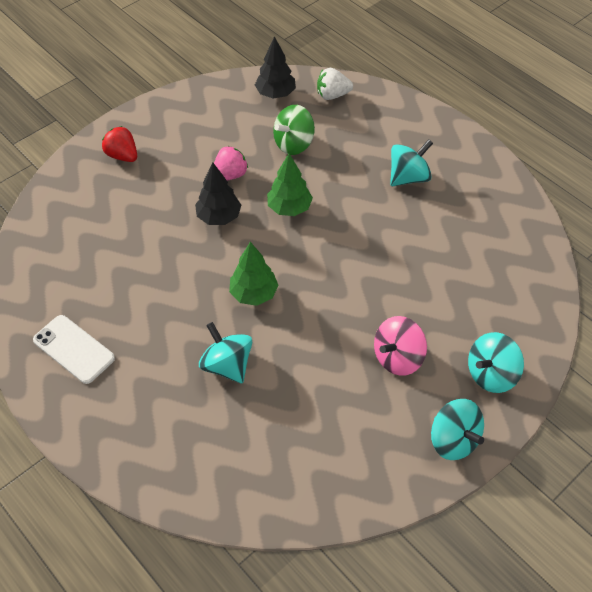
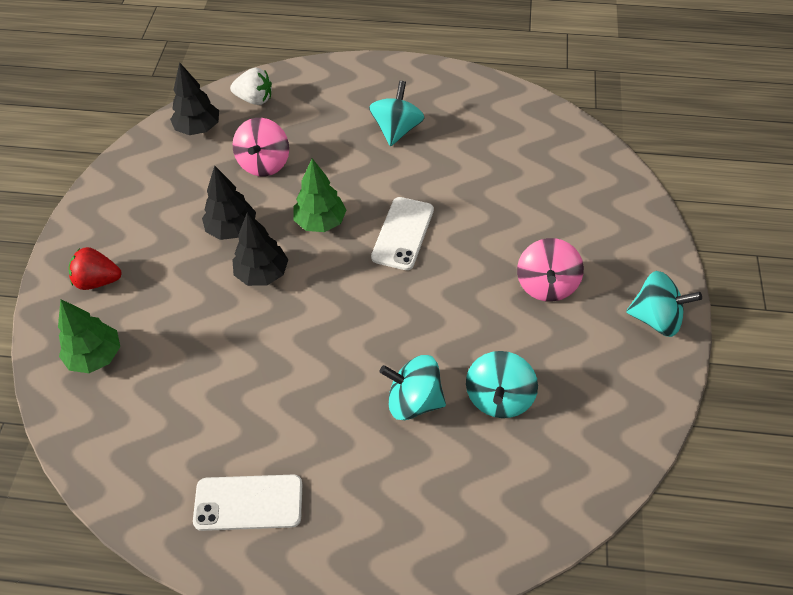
camera: 40 degrees left, 0 degrees up
(229, 175) = (232, 229): pink strawberry -> black tree
(254, 293) = (369, 320): green tree -> green tree (95, 356)
(294, 144) = (264, 163): green spinning top -> pink spinning top
(332, 95) = (254, 99): white strawberry -> white strawberry turned 120 degrees counterclockwise
(335, 252) = (403, 233): none -> white phone
(491, 374) = (627, 245): turquoise spinning top -> turquoise spinning top (499, 397)

